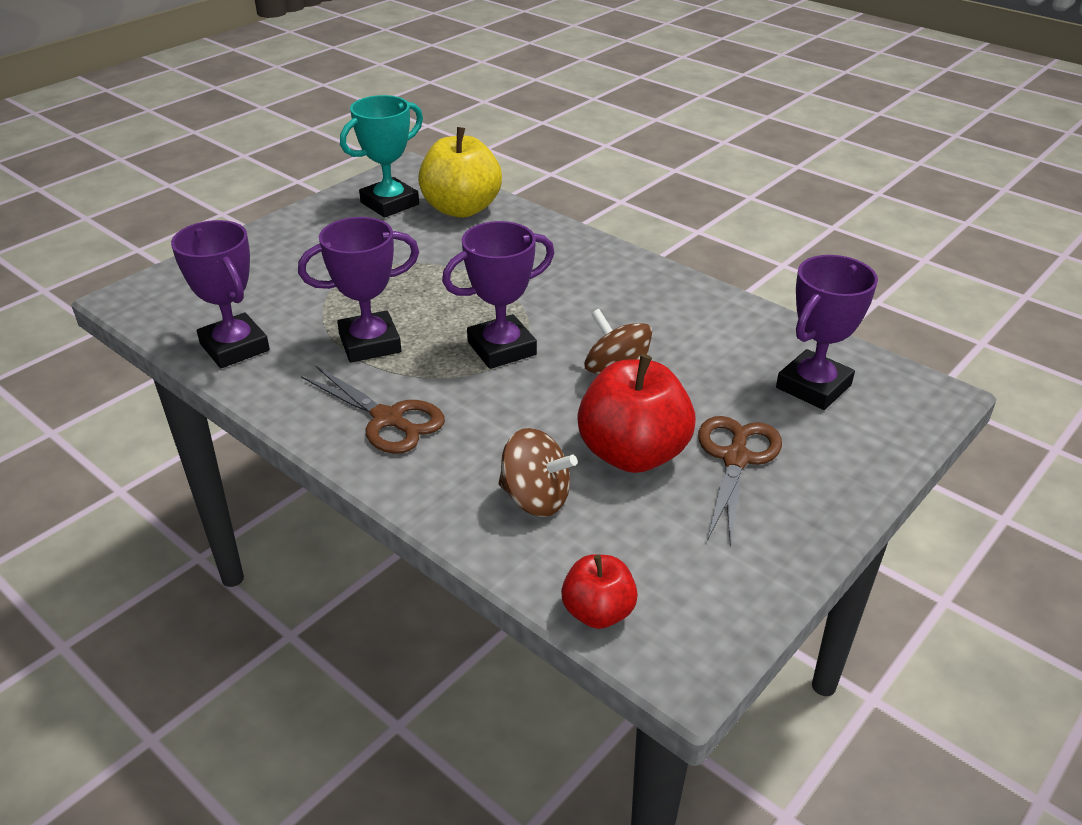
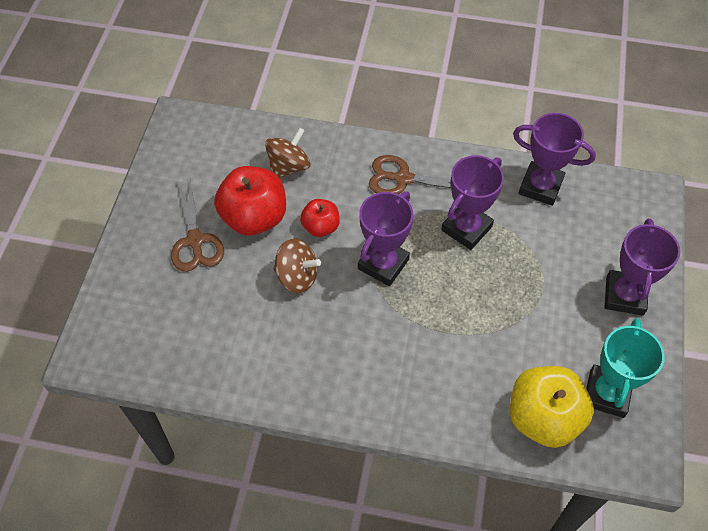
camera: 150 degrees right, 20 degrees up
(535, 498) = (288, 166): brown spinning top -> brown spinning top turned 135 degrees clockwise
(598, 612) = (225, 124): red apple -> red apple (320, 227)
(813, 386) = (166, 326): purple trophy -> purple trophy (624, 295)

